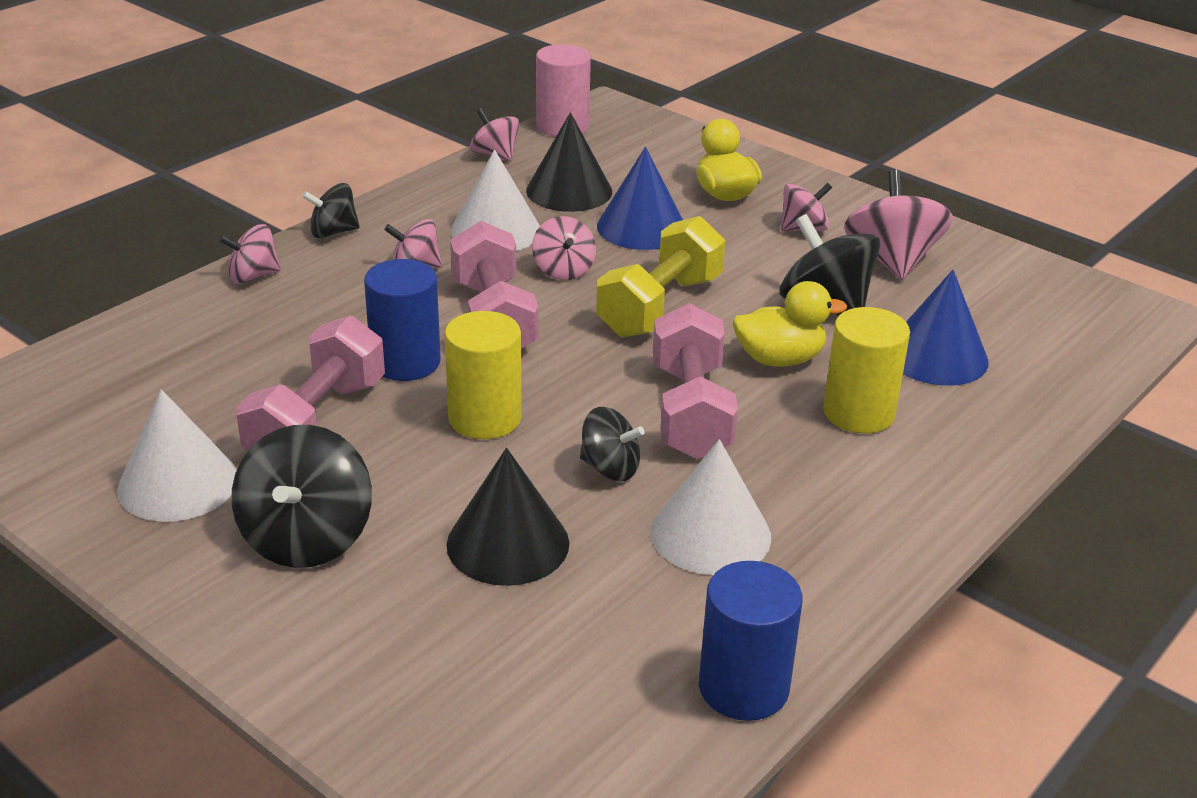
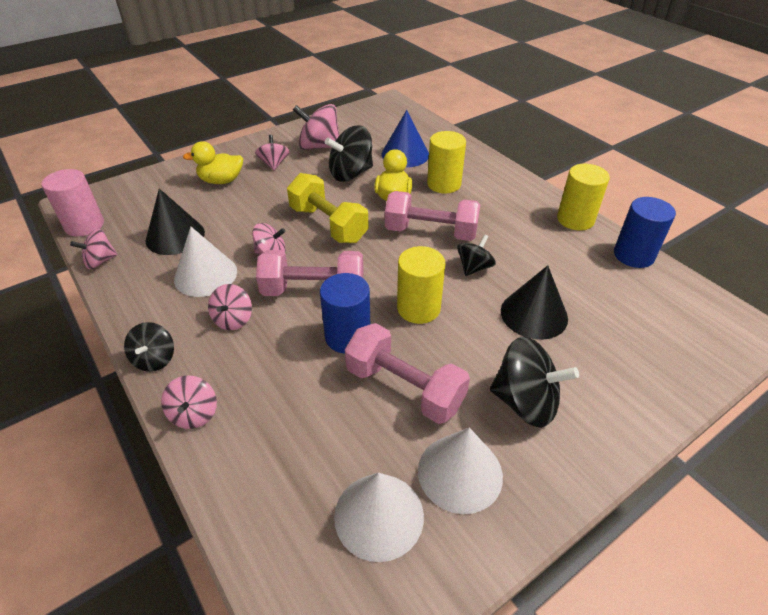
camera: 75 degrees left, 10 degrees up
(641, 227) = (239, 216): blue cone -> none
(710, 534) = (530, 244): white cone -> white cone (379, 515)
(834, 599) = (575, 219): none -> yellow cylinder

